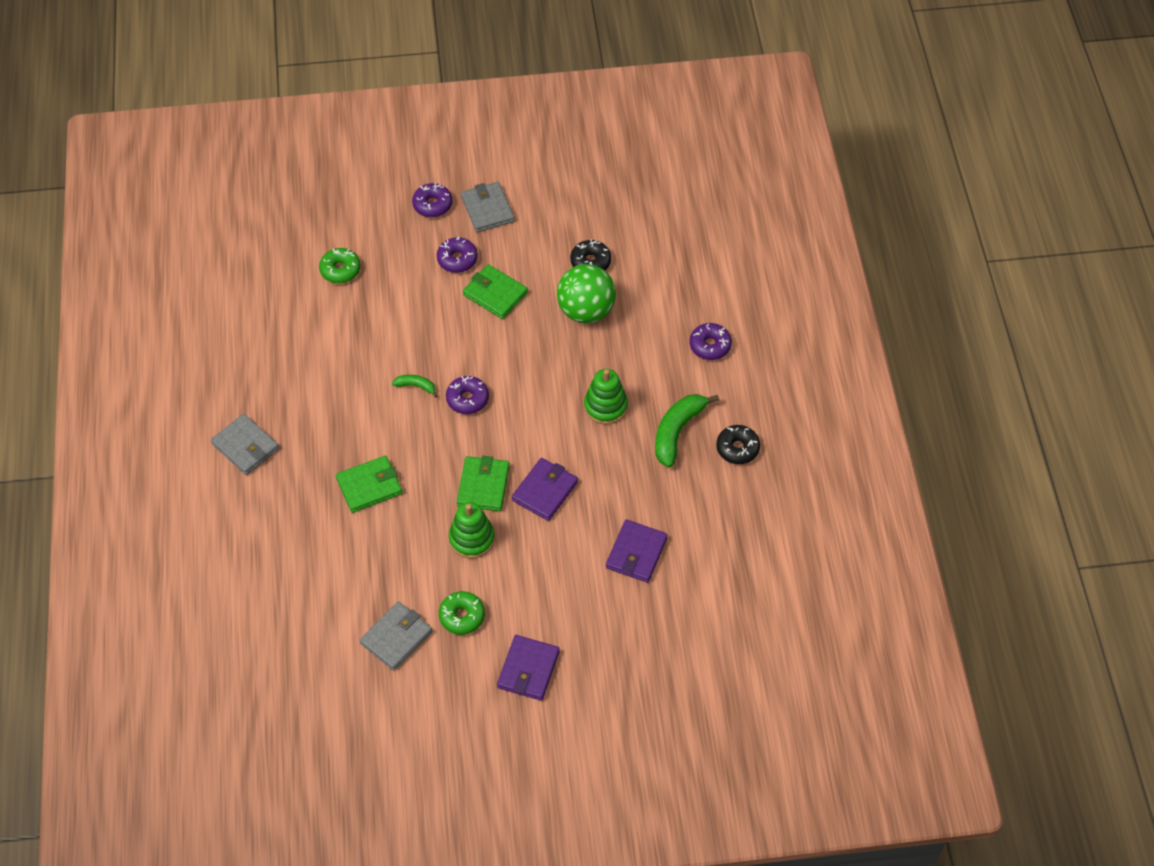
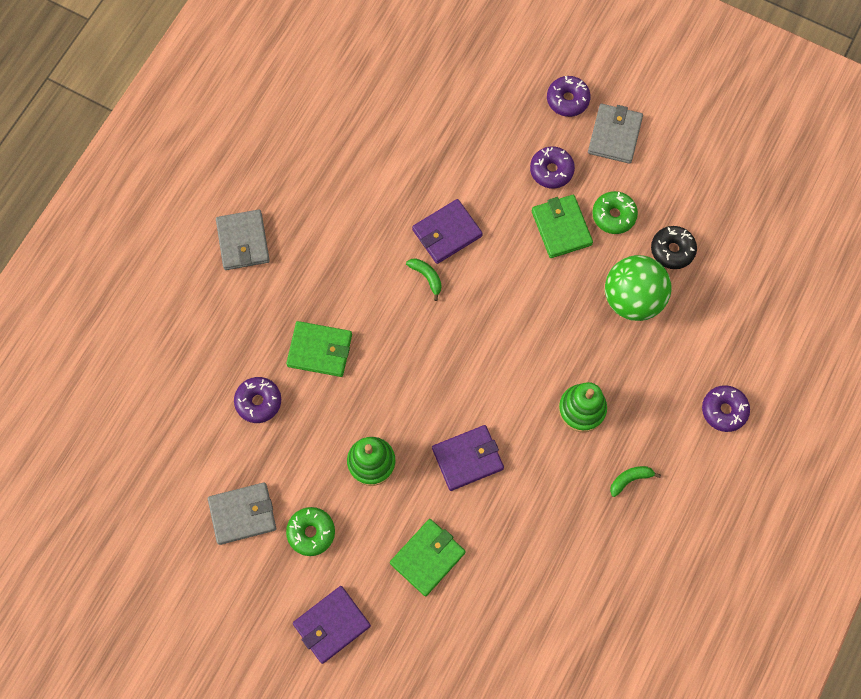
camera: 35 degrees right, 15 degrees up
(340, 270) = (440, 116): green donut -> green donut (613, 215)
(467, 399) = (463, 320): purple donut -> purple donut (258, 402)
(483, 485) = (417, 416): green wallet -> green wallet (427, 557)
(636, 553) = (506, 577): purple wallet -> purple wallet (447, 233)
(677, 431) = (630, 479): green banana -> green banana, size x0.50
(737, 448) = (674, 534): black donut -> none

